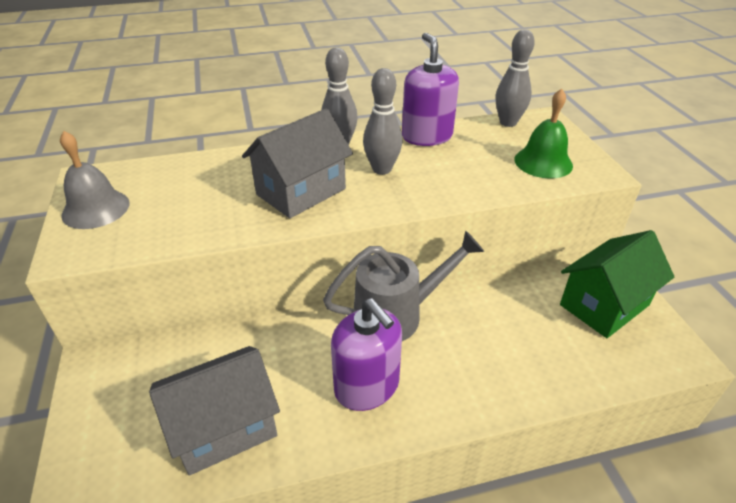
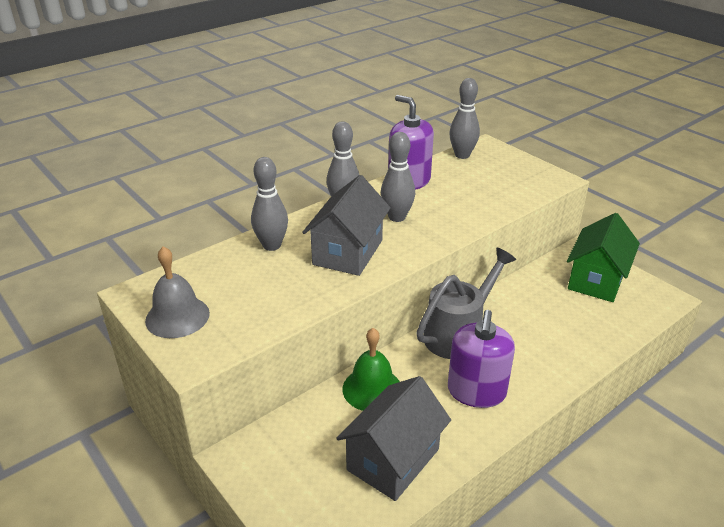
camera: 25 degrees left, 5 degrees down
(238, 166) = (272, 245): none -> grey bowling pin
(367, 386) = (476, 391): purple soap dispenser -> purple soap dispenser turned 75 degrees clockwise
(543, 162) = (512, 181): green bell -> green bell (372, 389)

